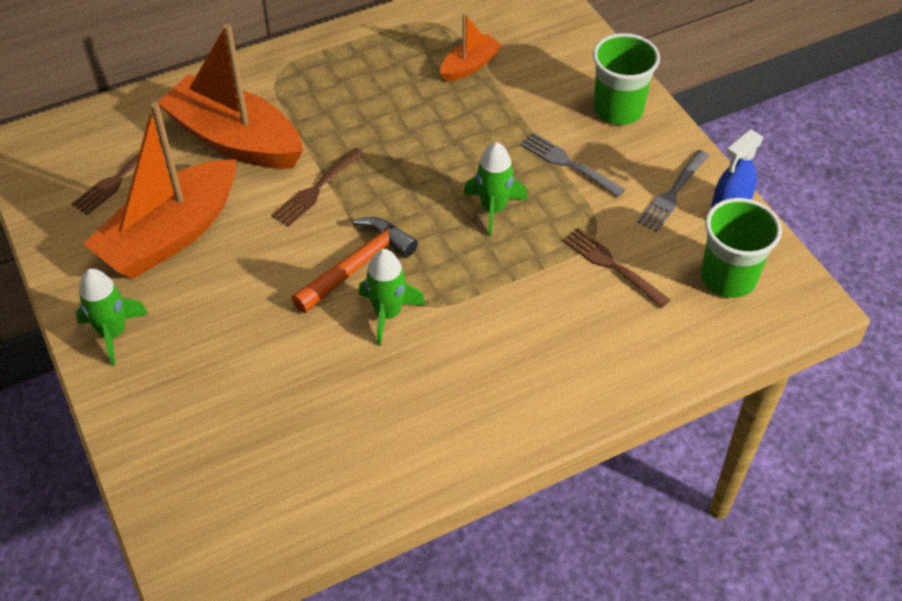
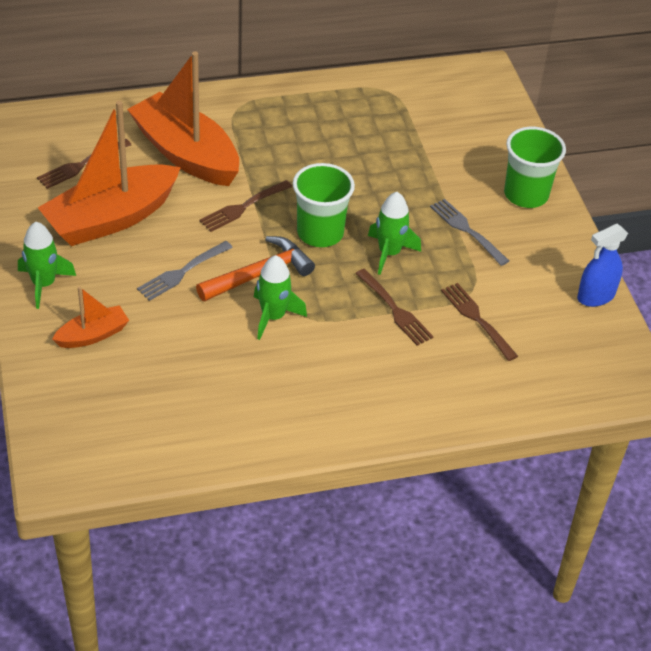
camera: 10 degrees right, 5 degrees down
(469, 66) = (406, 133): orange boat -> orange boat (93, 335)
(519, 275) = (394, 310): none -> brown fork
(672, 193) = (550, 272): grey fork -> grey fork (182, 272)
(728, 278) = (575, 350): green cup -> green cup (320, 233)

